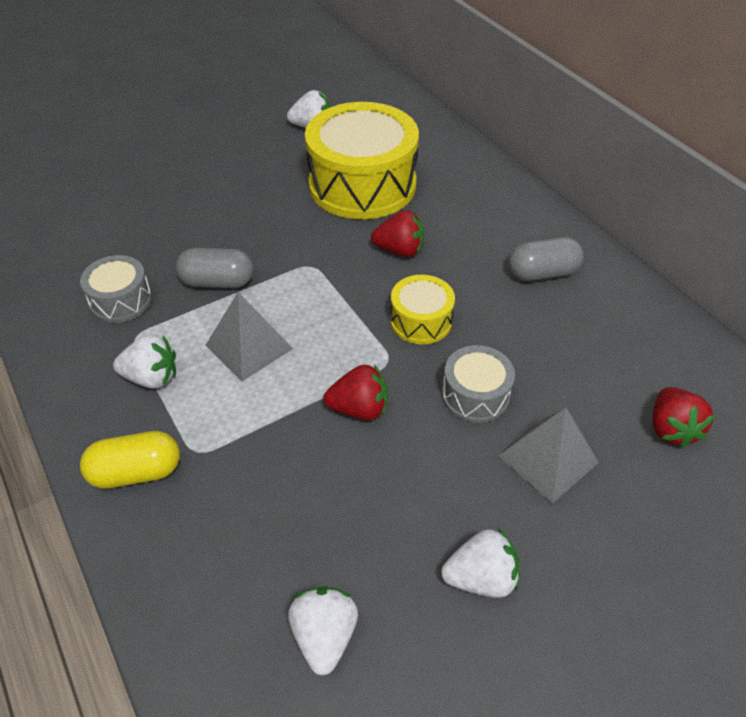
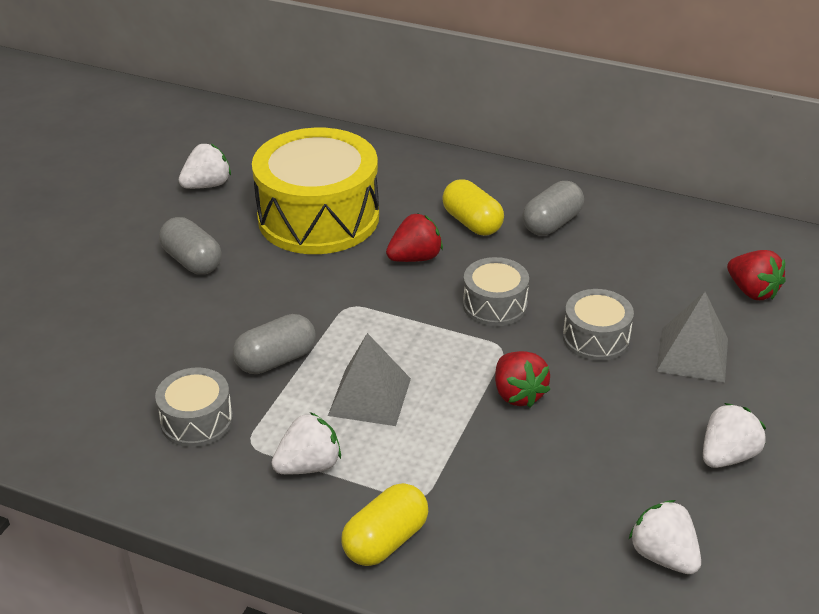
camera: 35 degrees left, 10 degrees down
(243, 179) = (192, 261): none -> grey capsule
(359, 409) = (518, 394): red strawberry -> red strawberry turned 105 degrees clockwise
(421, 321) = (495, 305): yellow drum -> grey drum
(475, 242) = (472, 223): none -> yellow capsule

